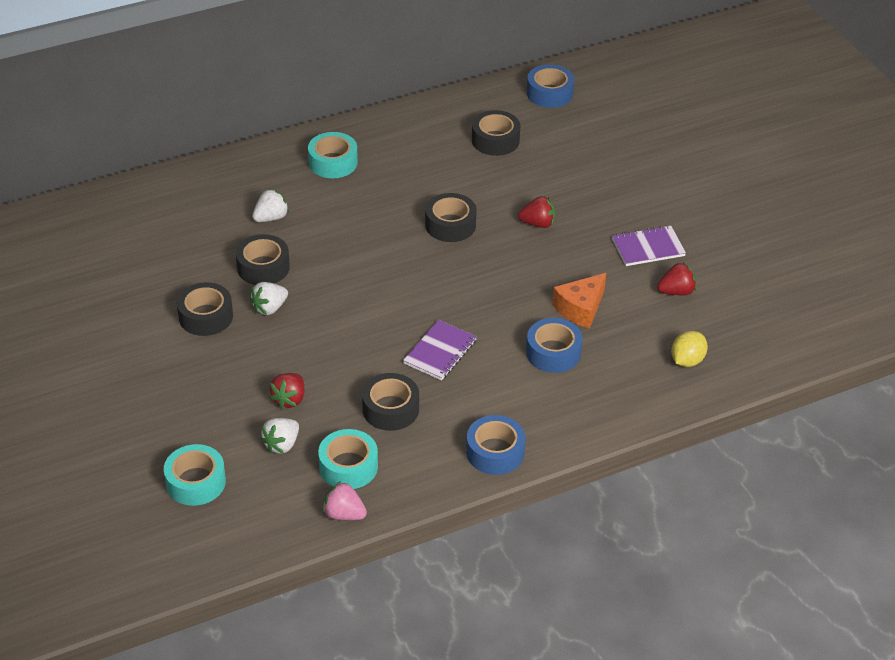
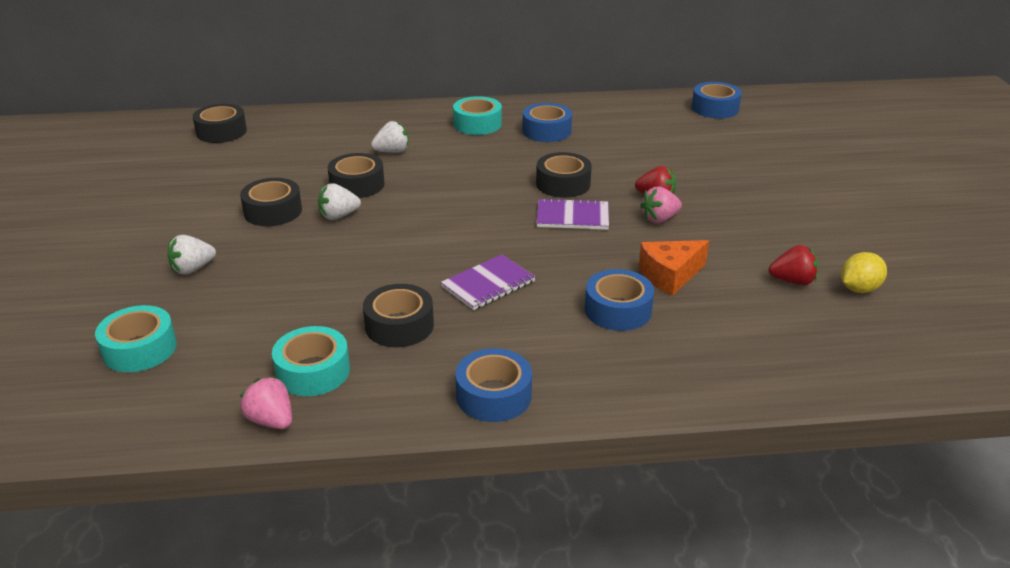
camera: 20 degrees right, 10 degrees down
(282, 444) = (258, 334): white strawberry -> white strawberry (192, 269)
(289, 399) = (298, 294): red strawberry -> none
(404, 158) = (546, 131): none -> blue tape
(495, 140) = (644, 131): black tape -> black tape (221, 132)
(550, 248) = (659, 219): none -> pink strawberry
(648, 247) = (772, 236): purple notebook -> purple notebook (572, 216)
(687, 360) = (783, 350): yellow lemon -> yellow lemon (859, 289)

